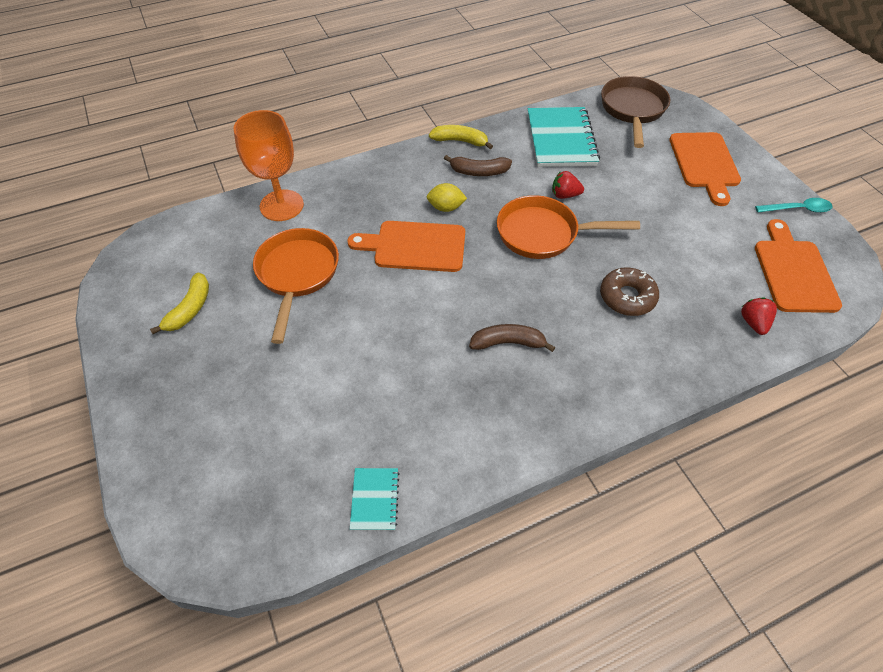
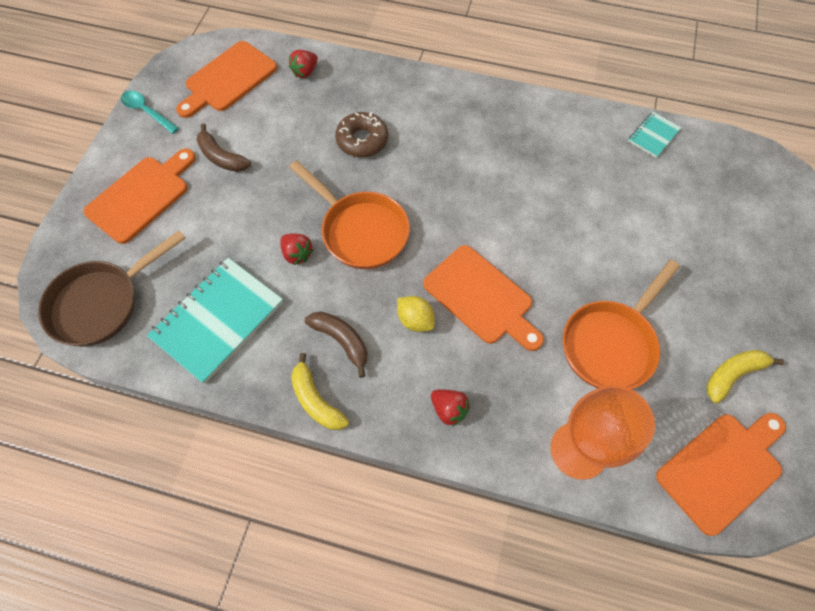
camera: 140 degrees left, 10 degrees up
(177, 248) = (722, 468): none -> orange cutting board
(379, 179) = (449, 409): none -> red strawberry
(508, 343) = (483, 167): brown banana -> brown banana (221, 157)

